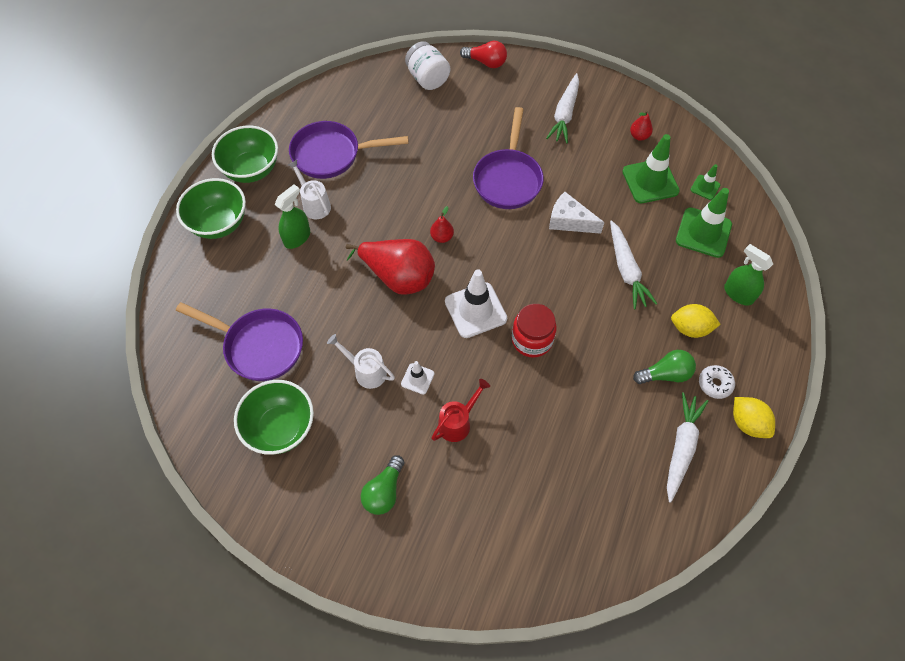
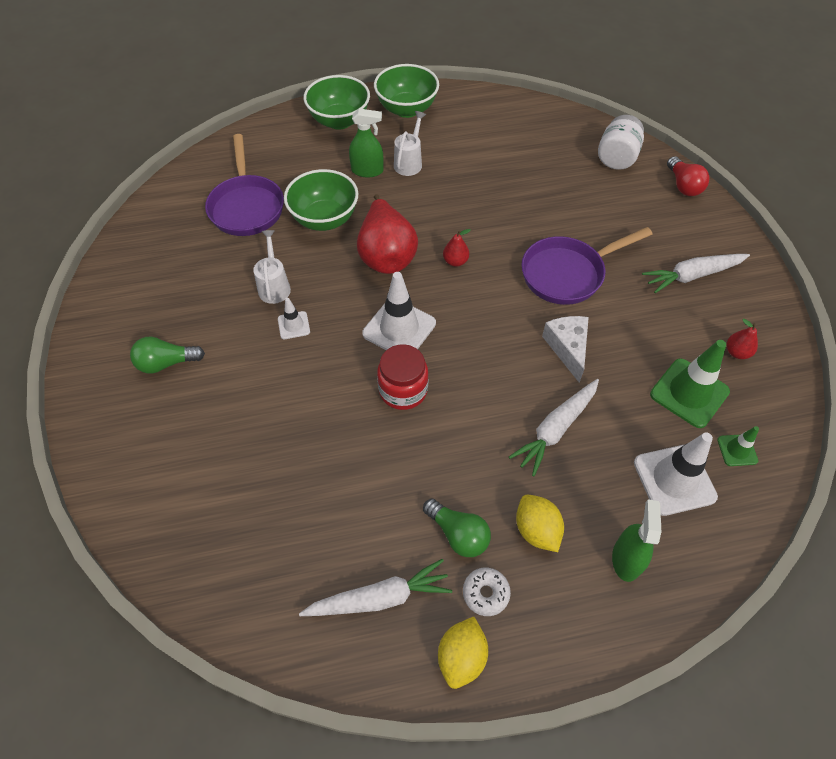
camera: 55 degrees right, 5 degrees down
(280, 428) = (181, 261): green bowl -> green bowl (324, 219)
(332, 154) = (469, 145): purple pan -> none
(458, 422) = (270, 379): red watering can -> none
(703, 233) = (674, 480): green traffic cone -> white traffic cone

